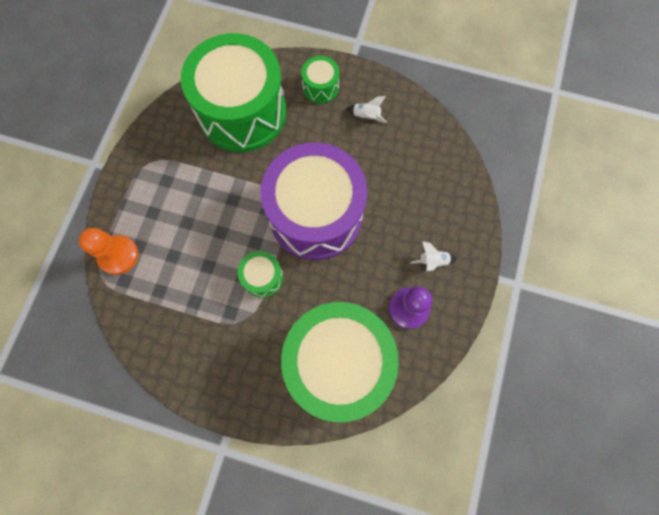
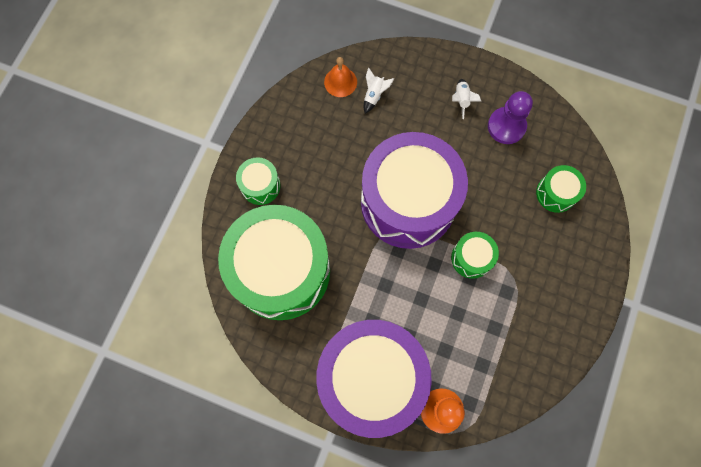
camera: 85 degrees left, 0 degrees up
(148, 193) = (371, 378): none -> purple drum
(338, 362) = (556, 193): green drum -> green drum, size x0.42
(366, 116) = (301, 142): white rocket -> white rocket (374, 95)
(435, 144) = (340, 82): none -> orange bell

